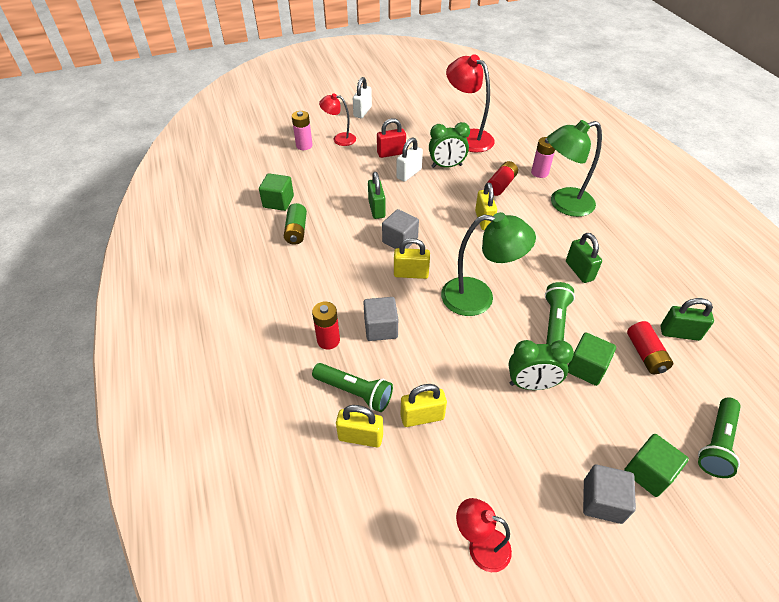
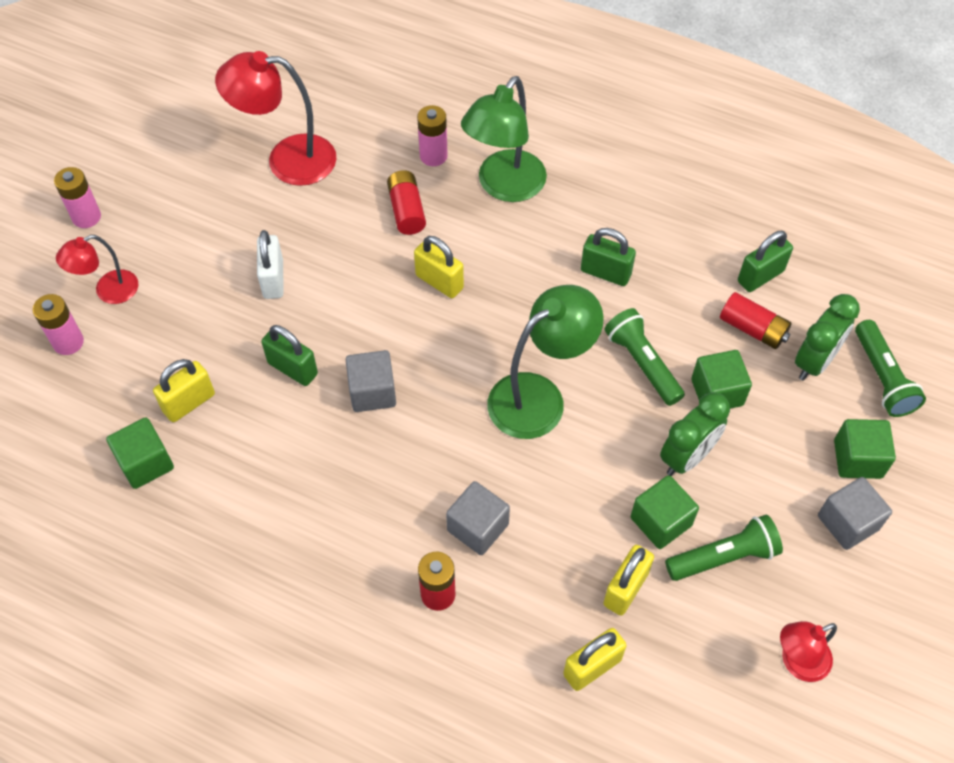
camera: 45 degrees left, 10 degrees up
(296, 231) = (225, 486): green battery -> none
(354, 392) = (533, 626): green flashlight -> green flashlight (723, 557)
(362, 112) = (86, 217): white padlock -> pink battery
(391, 153) = (212, 263): red padlock -> none
(411, 274) = (435, 428): yellow padlock -> yellow padlock (189, 403)
(446, 166) = (309, 230): green clock -> green clock (814, 361)
(479, 402) = (661, 521): none -> green cube

